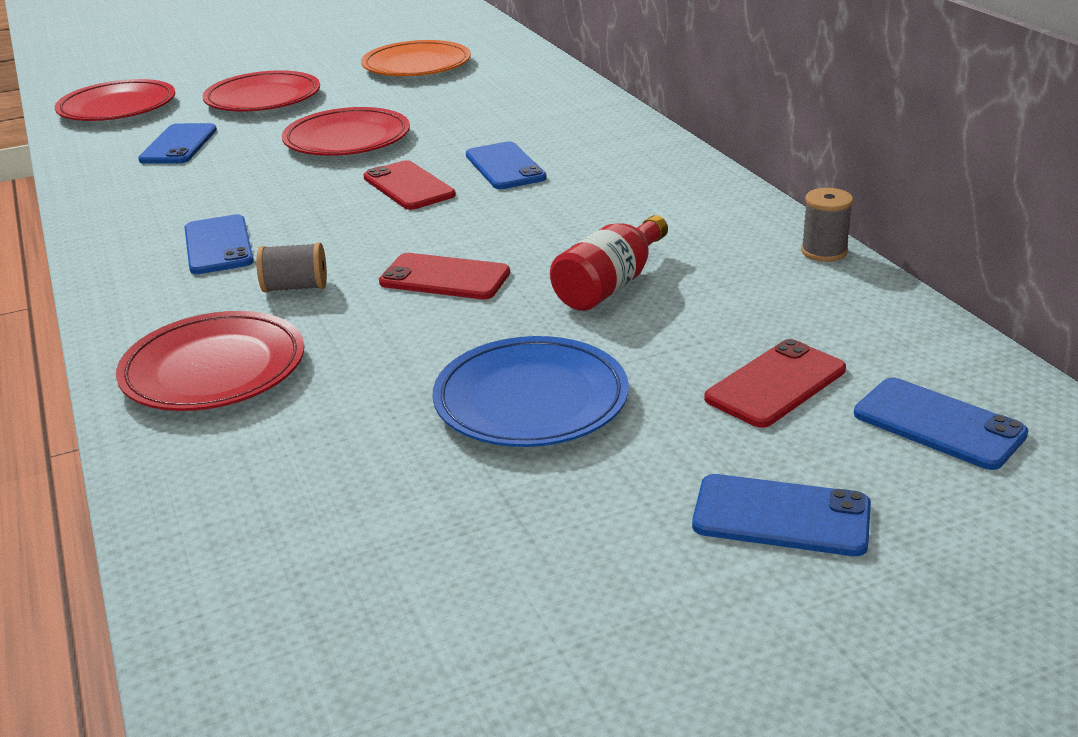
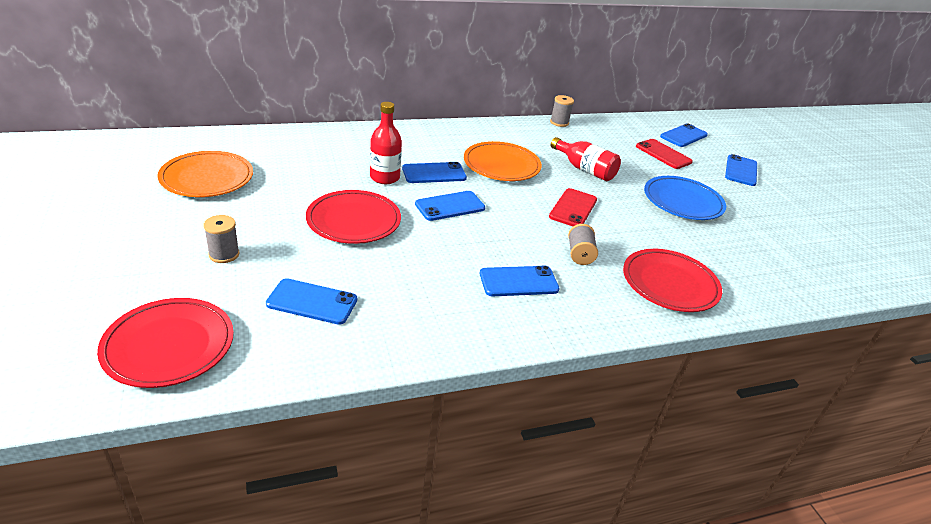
camera: 90 degrees left, 5 degrees up
(263, 99) = (224, 254): red plate -> grey spool
(409, 186) = (450, 206): red phone -> blue phone
(471, 140) = (384, 177): none -> red bottle
(568, 210) = (501, 165): none -> orange plate

